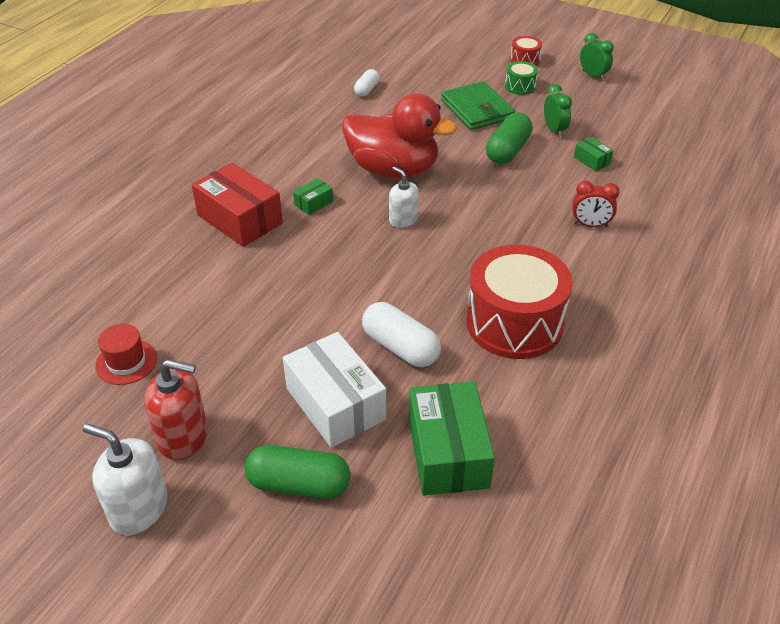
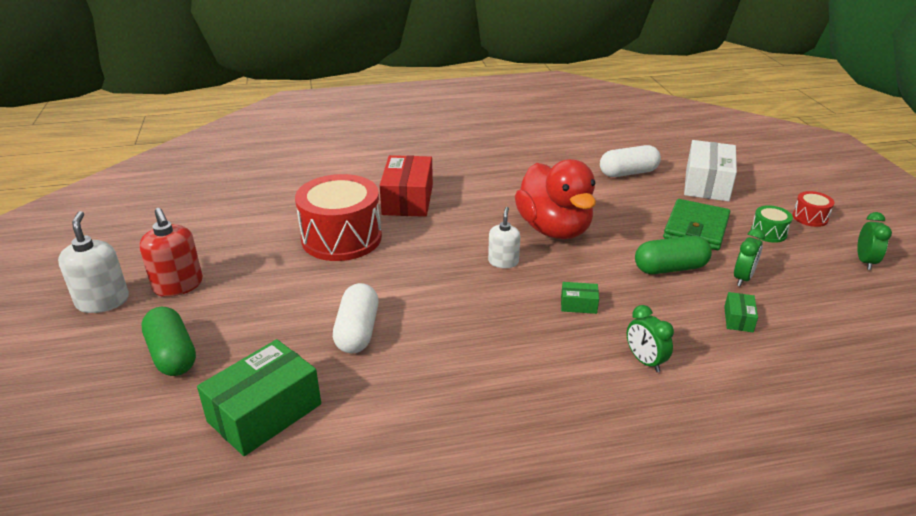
camera: 50 degrees right, 10 degrees down
(126, 362) = (226, 231): red hat -> none
(313, 203) = (465, 217): green box -> green box (578, 305)
(335, 404) = (266, 331): white box -> white box (707, 184)
(367, 90) = (628, 173): white capsule -> white capsule, size x1.69
(514, 323) = (454, 377): red drum -> red drum (341, 238)
(590, 225) = (645, 361): red clock -> green clock

